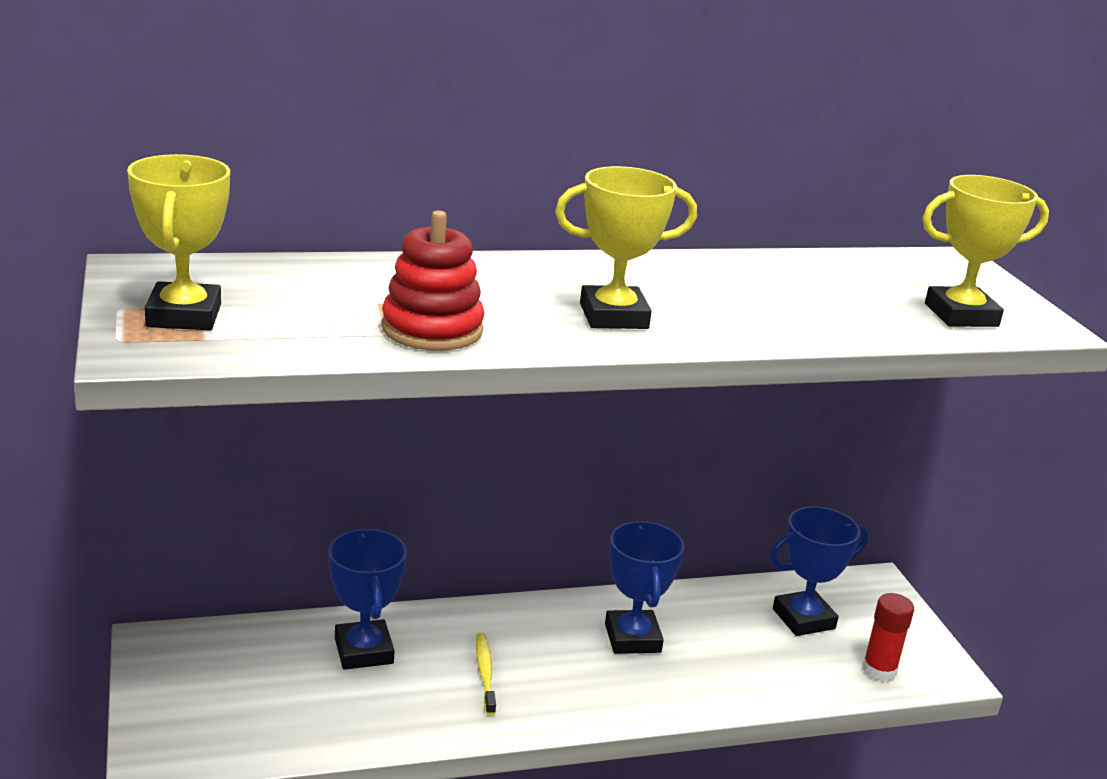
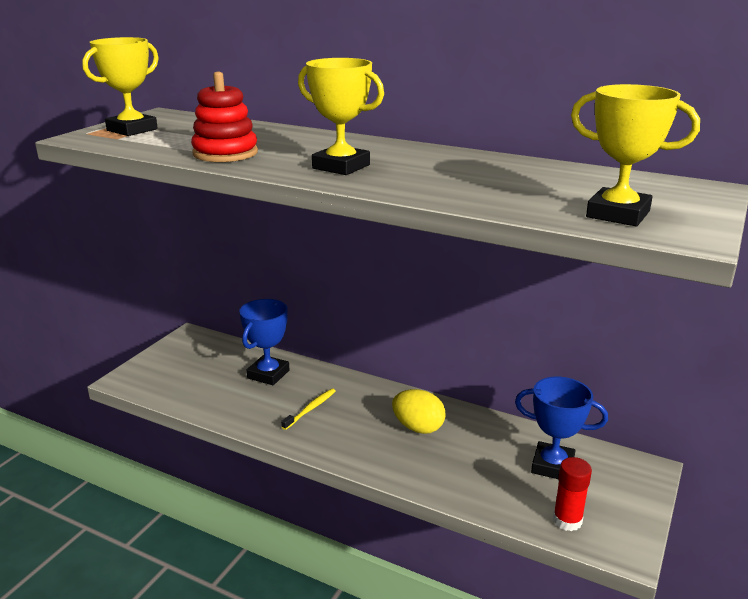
camera: 45 degrees right, 0 degrees up
(632, 638) = (418, 427): blue trophy -> yellow egg

